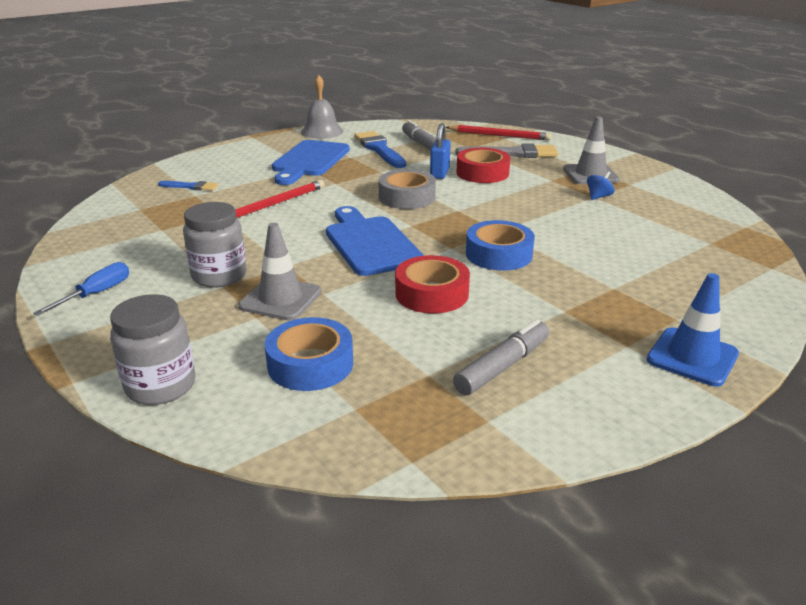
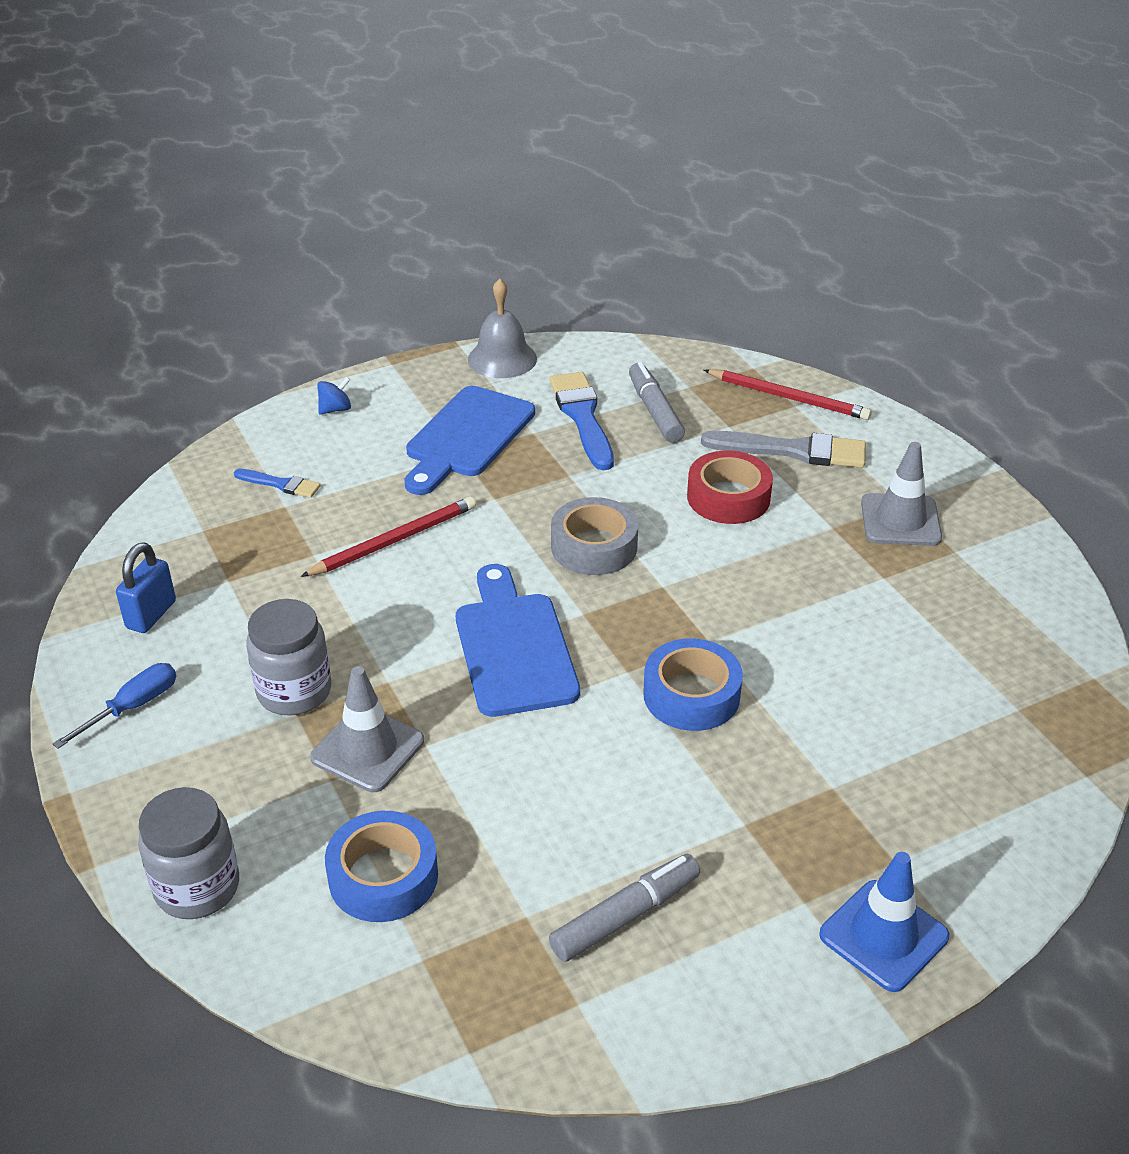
camera: 10 degrees right, 10 degrees up
(431, 294) = (572, 766): red tape -> none
(439, 173) = (661, 491): blue padlock -> blue padlock (151, 615)
(598, 197) = (891, 578): blue spinning top -> blue spinning top (335, 409)

